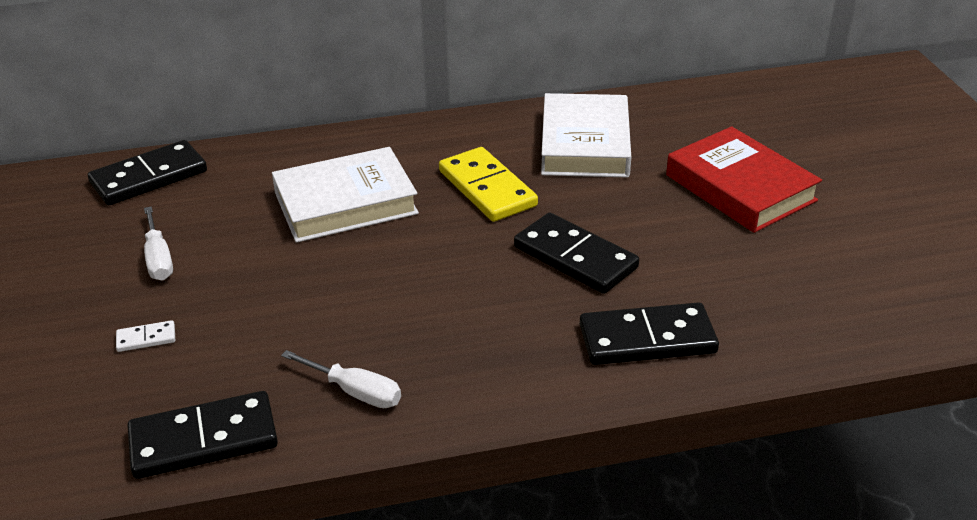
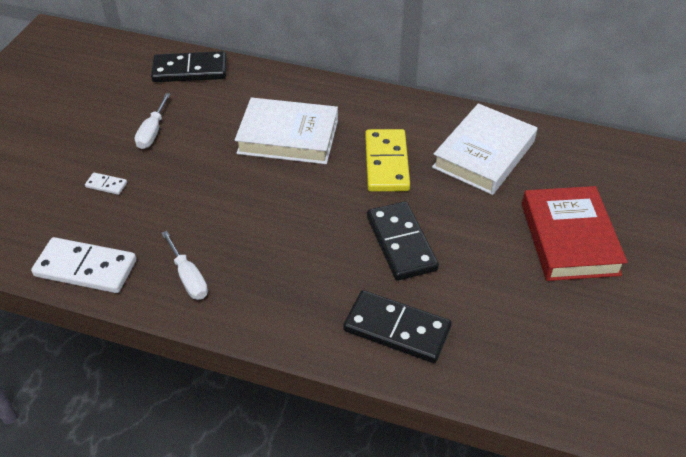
camera: 30 degrees right, 10 degrees up
(203, 440) = (85, 268): black domino -> white domino

